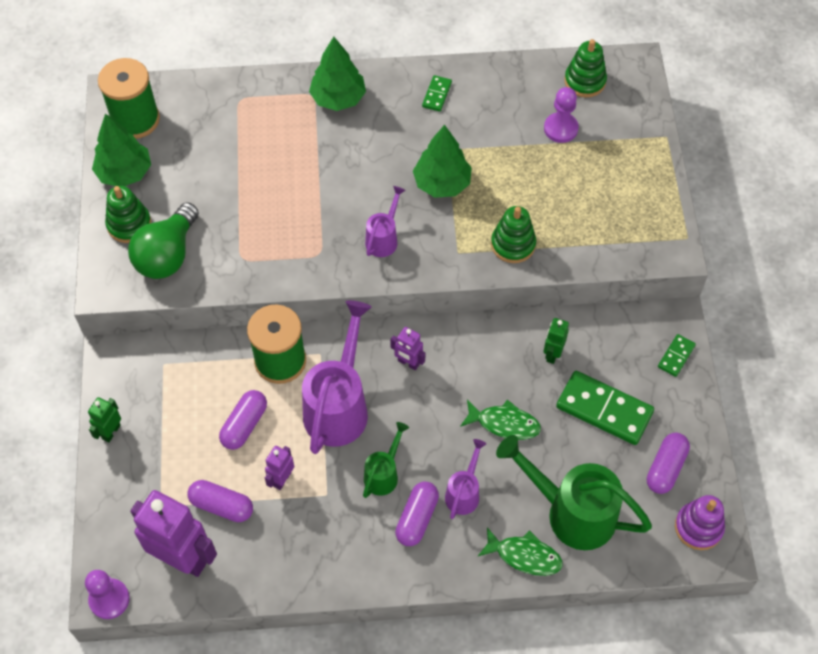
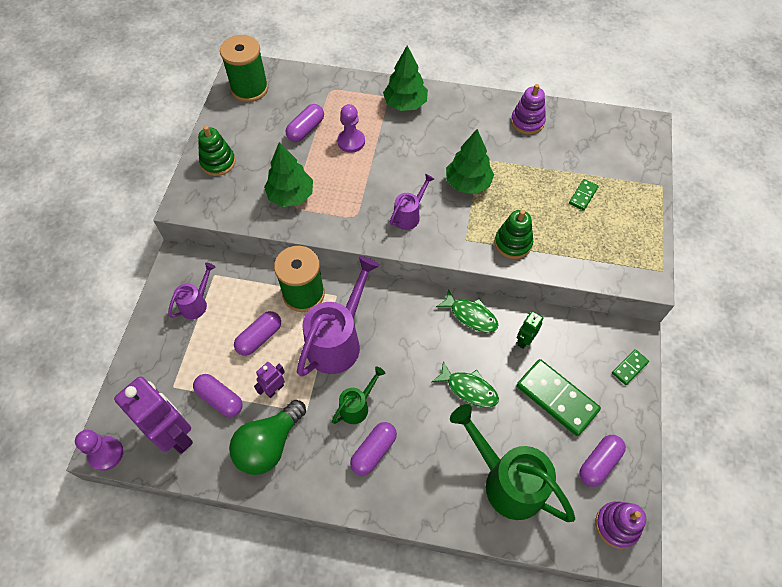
camera: 15 degrees right, 0 degrees up
(111, 432) = (156, 318): green robot -> none
(124, 173) = (228, 124): green tree -> green tree (291, 195)
(167, 255) = (238, 191): green light bulb -> green light bulb (269, 445)
(225, 158) = (306, 129): none -> purple capsule
(408, 363) = (404, 319): purple robot -> none
(437, 95) = (482, 116): green domino -> green domino (583, 196)
(464, 493) = (419, 440): purple watering can -> purple watering can (196, 303)
(492, 90) = (527, 122): none -> purple stacking toy
(524, 556) = (456, 509): green fish -> green fish (471, 315)
(560, 128) = (575, 161): purple pawn -> purple pawn (351, 141)
(585, 81) = (603, 130): green stacking toy -> none

